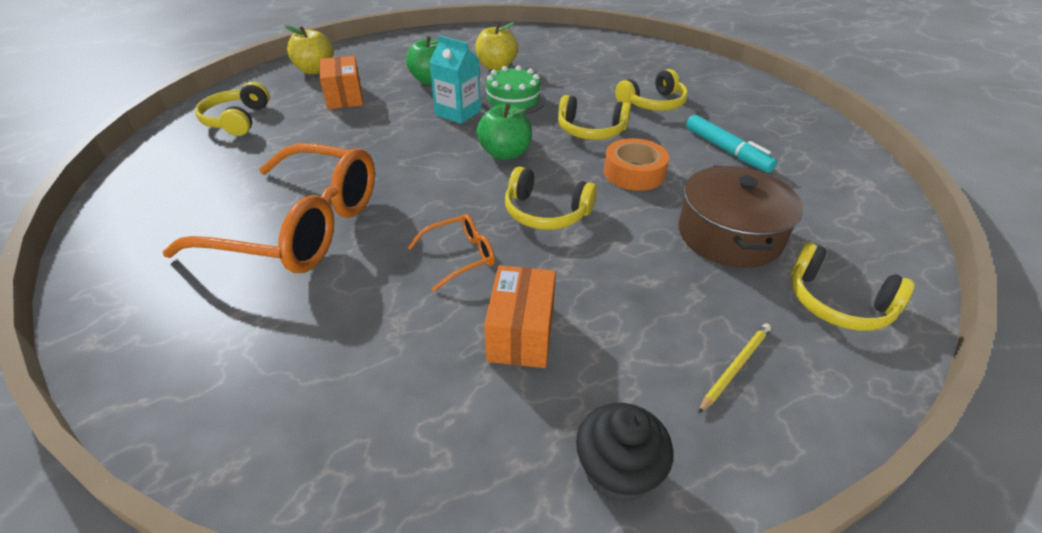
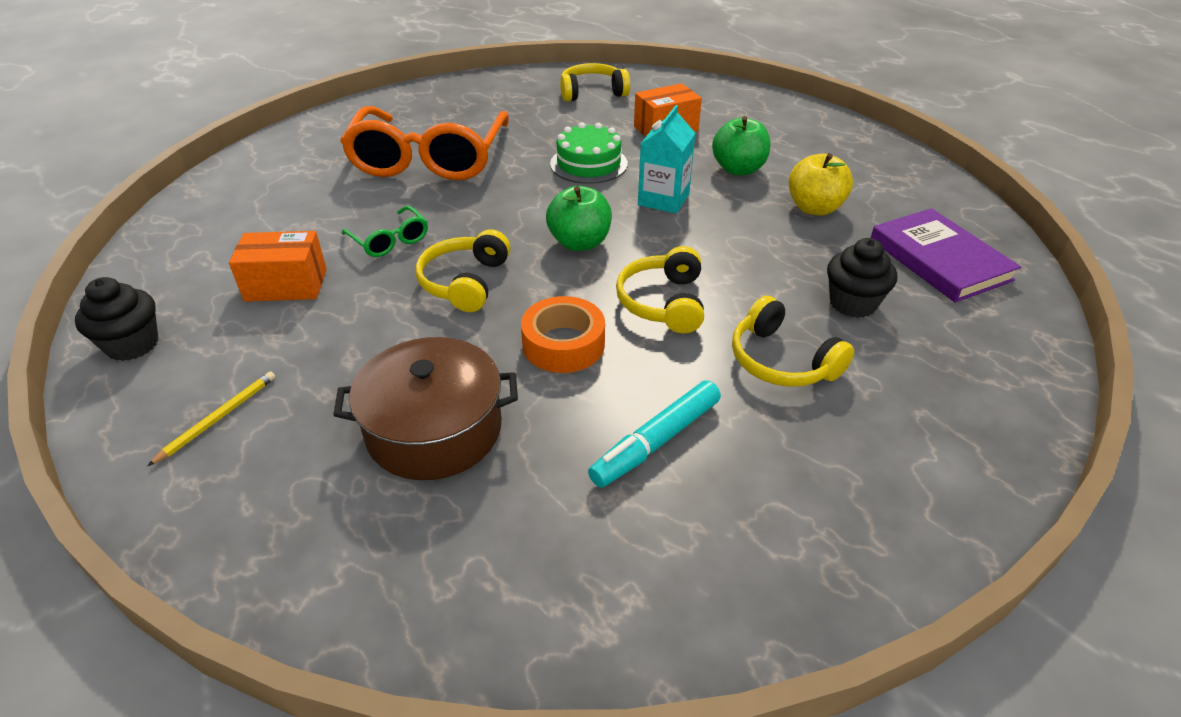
camera: 80 degrees right, 0 degrees up
(315, 70) = (718, 101): yellow apple -> none
(460, 256) = (390, 240): orange glasses -> green glasses
(513, 100) = (719, 233): green cake -> green cake (588, 164)
(565, 47) = (939, 259): none -> purple book
(602, 76) = (852, 303): none -> black cupcake
(735, 367) = (218, 418): yellow pencil -> yellow pencil turned 90 degrees counterclockwise
(837, 302) = (299, 522): yellow headphones -> none

